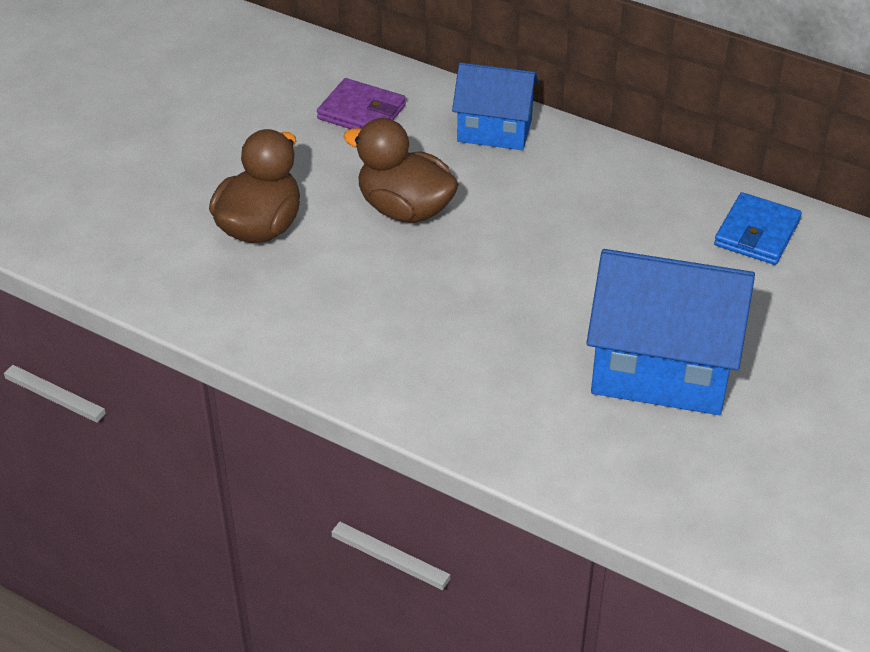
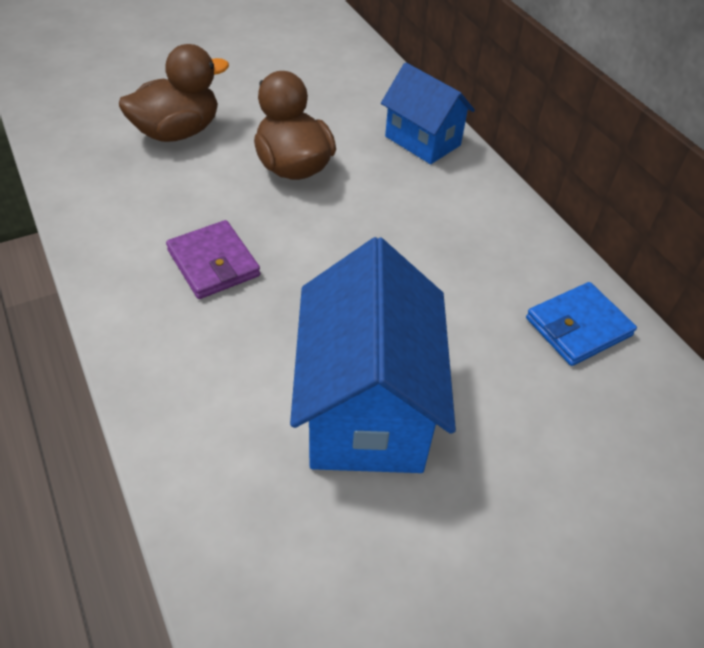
camera: 30 degrees right, 5 degrees up
(361, 112) = (336, 87): purple wallet -> purple wallet (213, 263)
(661, 370) = (367, 408): blue house -> blue house turned 45 degrees clockwise

